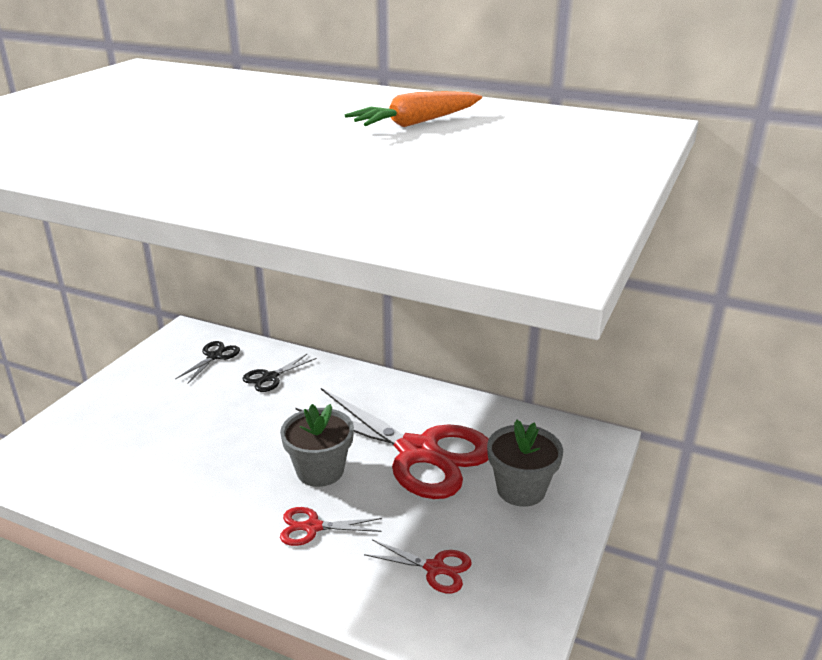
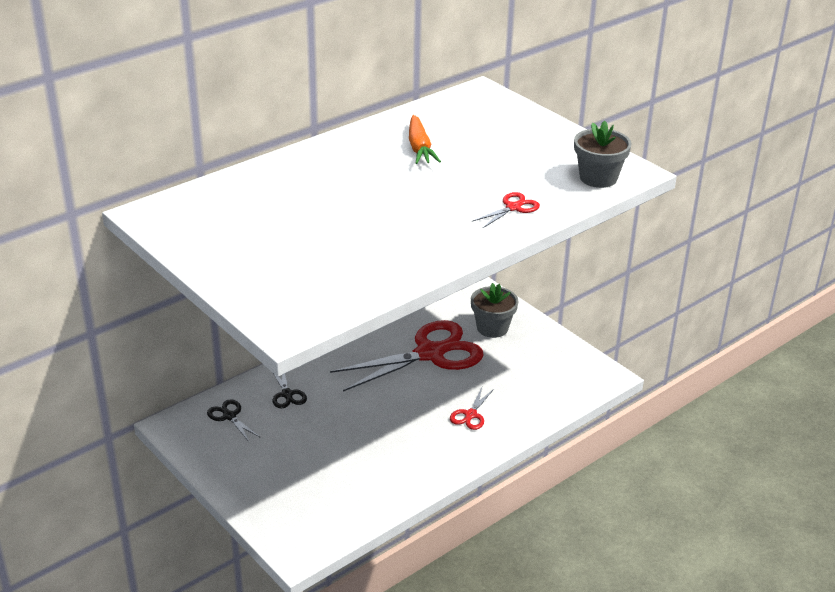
camera: 65 degrees left, 5 degrees up
(320, 470) = (418, 398): grey flower pot -> grey flower pot (598, 178)
(435, 568) = (533, 379): red scissors -> red scissors (513, 207)

